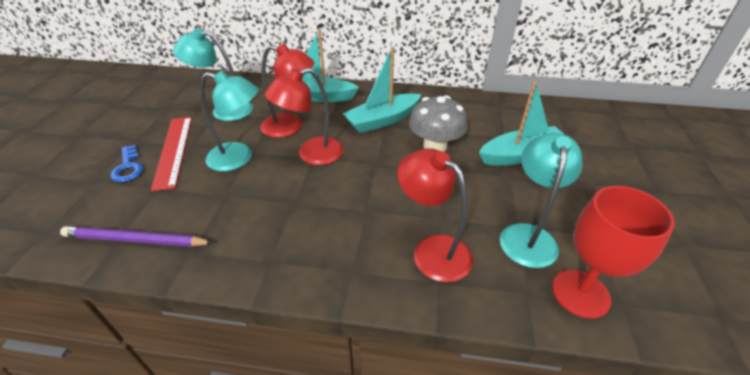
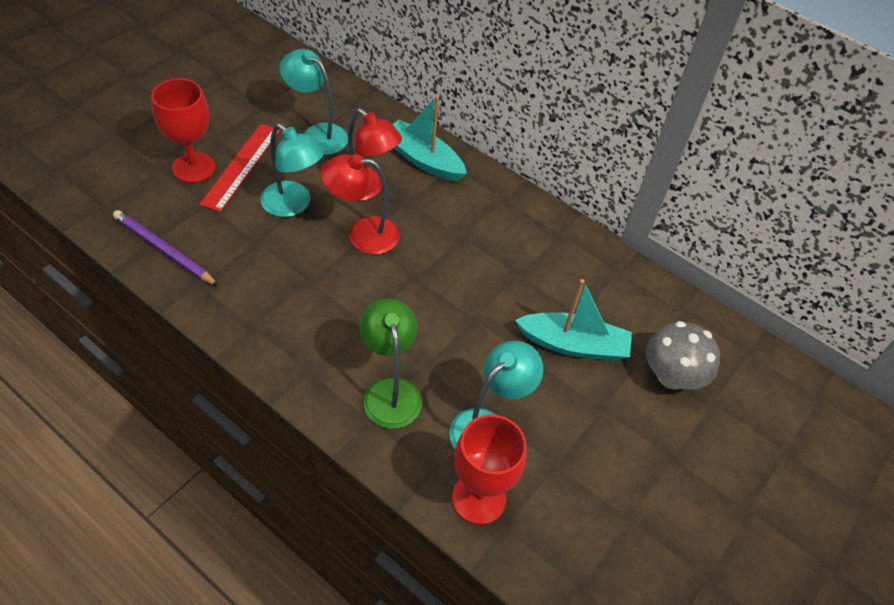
camera: 25 degrees right, 10 degrees up
(128, 167) = (194, 168): blue key -> red goblet
(382, 120) = (466, 227): turquoise boat -> none
(432, 250) = (390, 391): red lamp -> green lamp
(435, 146) = (492, 287): grey mushroom -> grey mushroom (671, 376)

